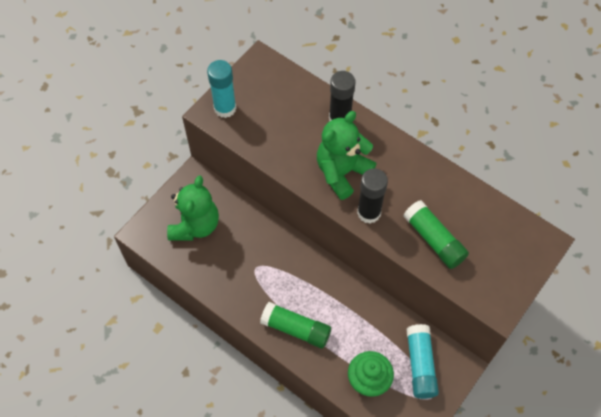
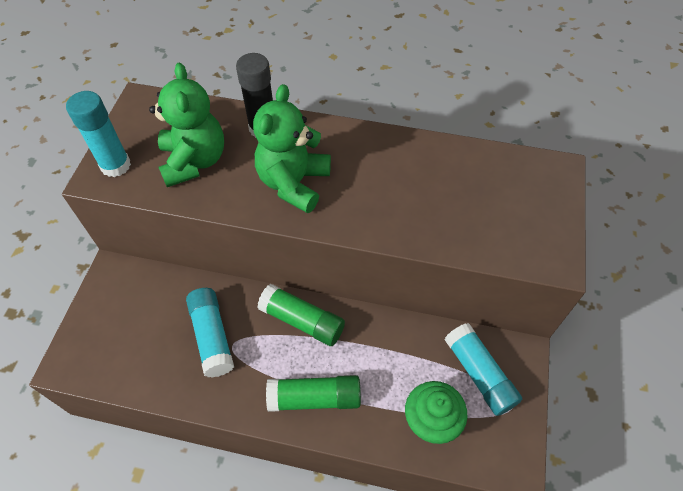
camera: 25 degrees left, 5 degrees down
(195, 225) = (135, 326): green teddy bear -> green teddy bear (194, 161)
(244, 255) = (212, 336): none -> turquoise glue stick
(369, 212) = (348, 215): black glue stick -> none
(434, 239) = (439, 215): green glue stick -> green glue stick (302, 321)

